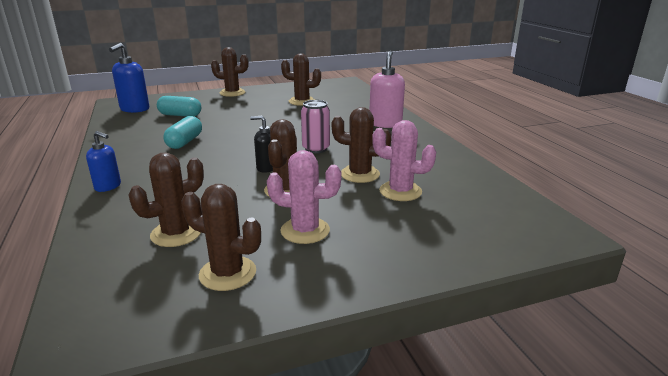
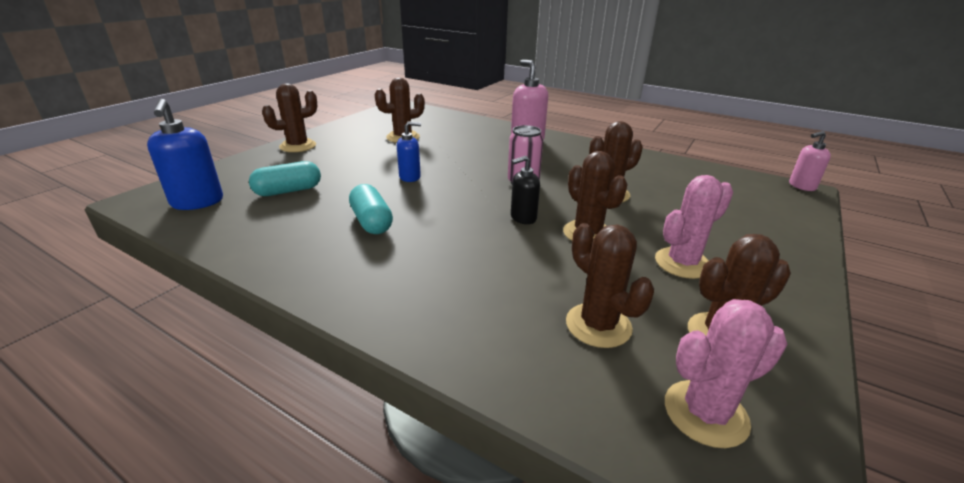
camera: 40 degrees left, 5 degrees up
(108, 186) = (400, 314): blue soap dispenser -> blue soap dispenser (410, 177)
(176, 233) = (598, 325): brown cactus -> brown cactus turned 45 degrees counterclockwise
(400, 191) = (664, 198): pink cactus -> pink cactus (705, 413)
(575, 231) = (801, 186): none -> pink soap dispenser

